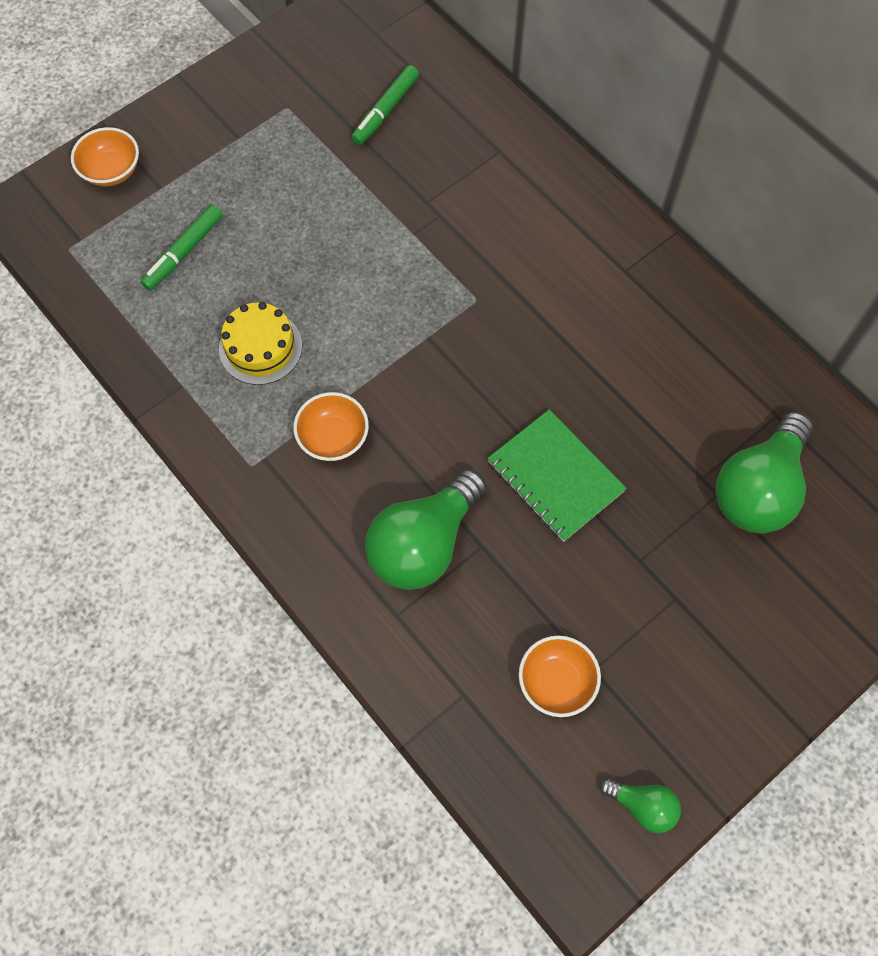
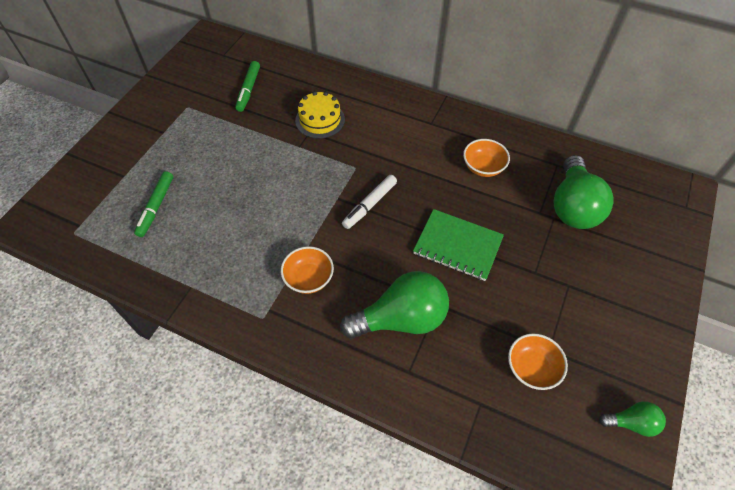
camera: 25 degrees left, 10 degrees down
(111, 171) = (85, 177): orange bowl -> orange bowl (483, 167)
(260, 347) = (234, 243): yellow cake -> yellow cake (320, 120)
(423, 543) = (401, 319): green light bulb -> green light bulb turned 120 degrees counterclockwise
(466, 365) = (369, 205): none -> white marker

